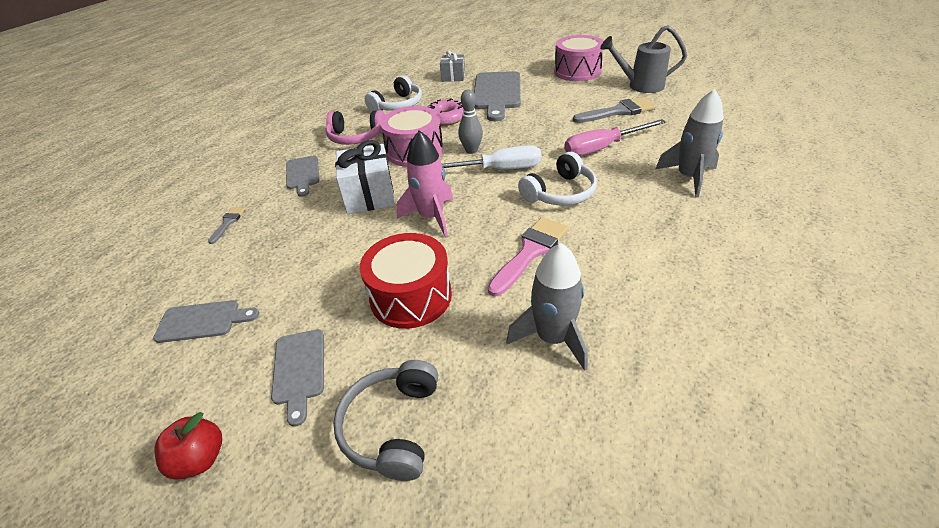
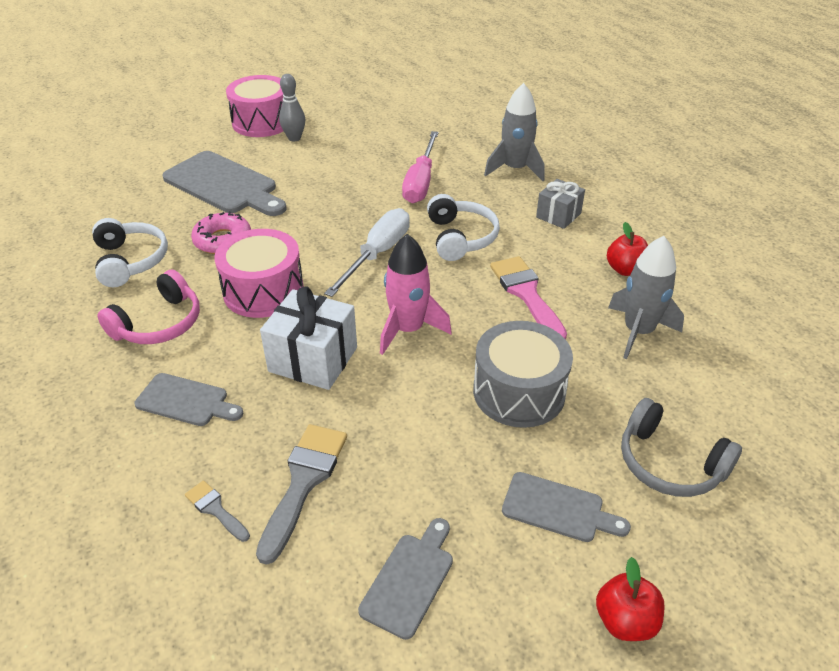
camera: 60 degrees left, 0 degrees up
(411, 296) = (519, 392): red drum -> grey drum
(453, 77) = (130, 193): grey gift -> grey gift (558, 215)
(471, 150) = (319, 253): grey bowling pin -> grey bowling pin (294, 138)
(618, 111) = (373, 143): grey brush -> grey brush (303, 482)
(634, 295) = (625, 269): none -> red apple
(640, 86) = (346, 110): grey watering can -> none

